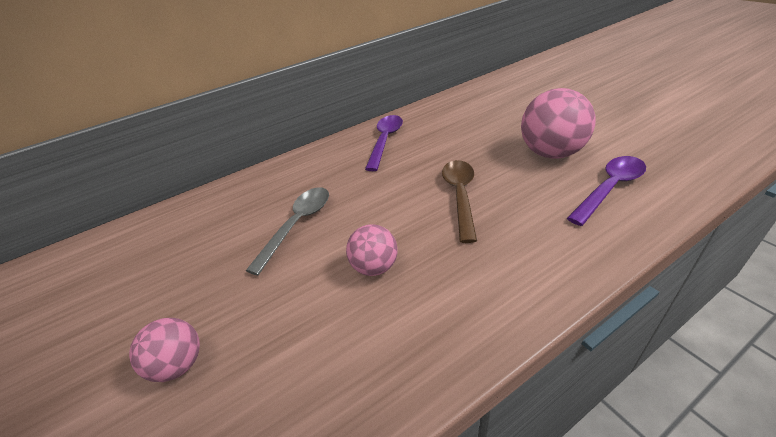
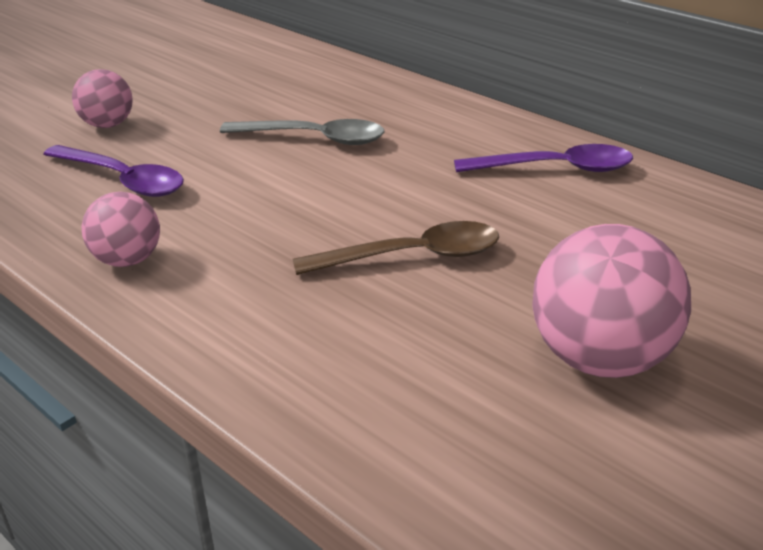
camera: 70 degrees right, 5 degrees down
(375, 267) = (241, 204): pink ball -> pink ball (127, 260)
(609, 188) = (488, 434): purple spoon -> purple spoon (122, 180)

